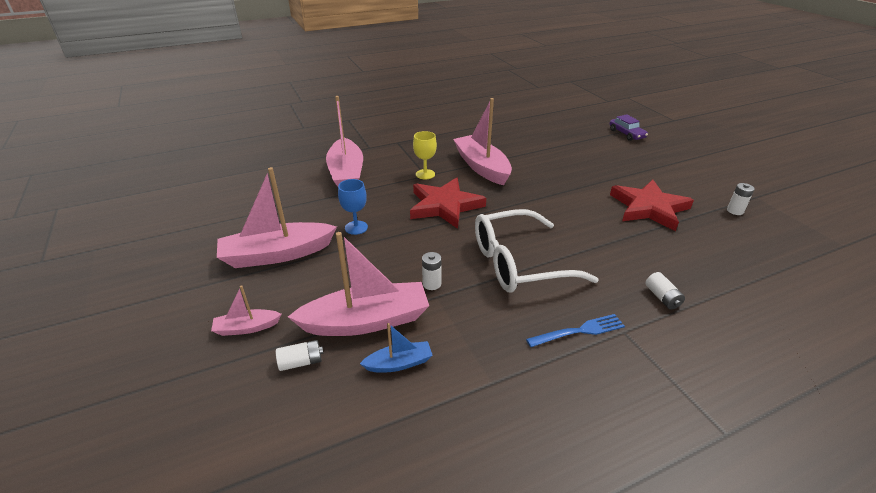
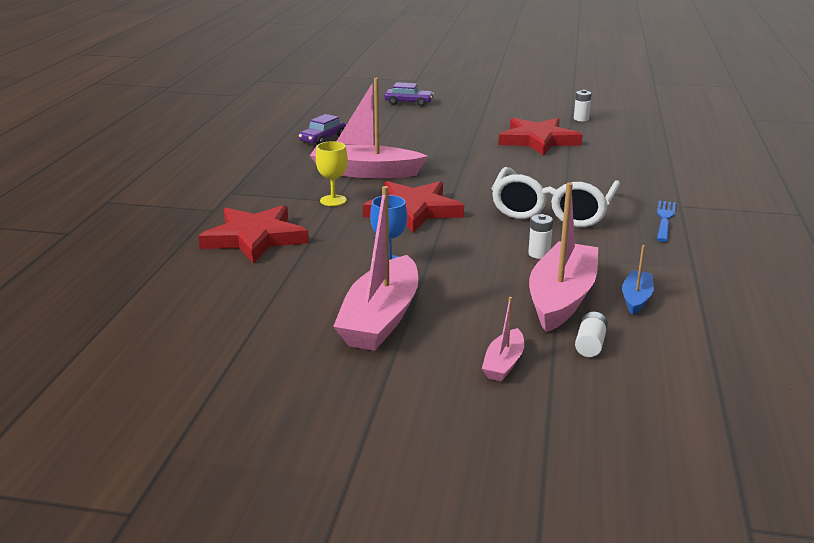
camera: 55 degrees left, 10 degrees down
(346, 173) = (255, 238): pink boat -> red star
(514, 134) = (322, 138): none -> purple car
(662, 297) = (656, 180): white battery -> none

